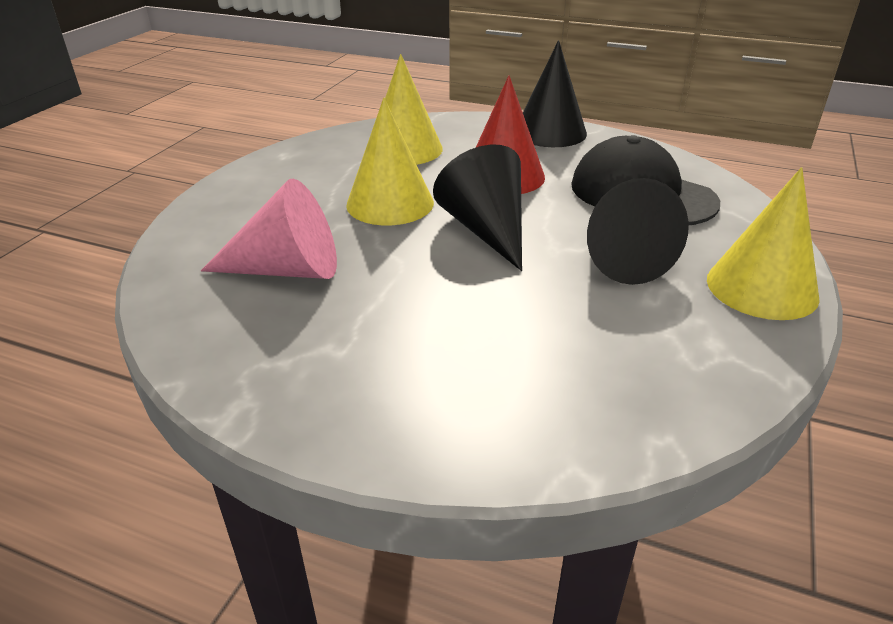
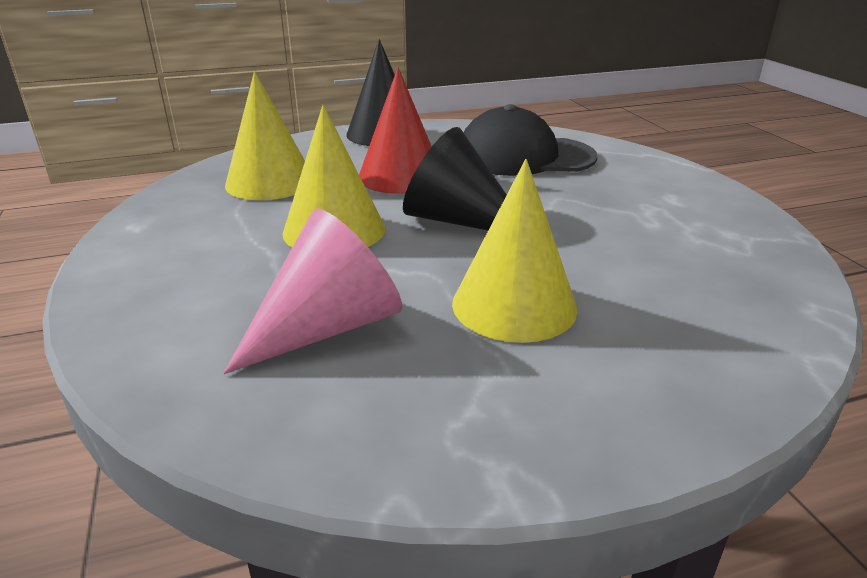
camera: 40 degrees left, 5 degrees down
(619, 257) = (585, 203): black cone -> none
(761, 288) = (694, 189): yellow cone -> yellow cone (514, 305)

